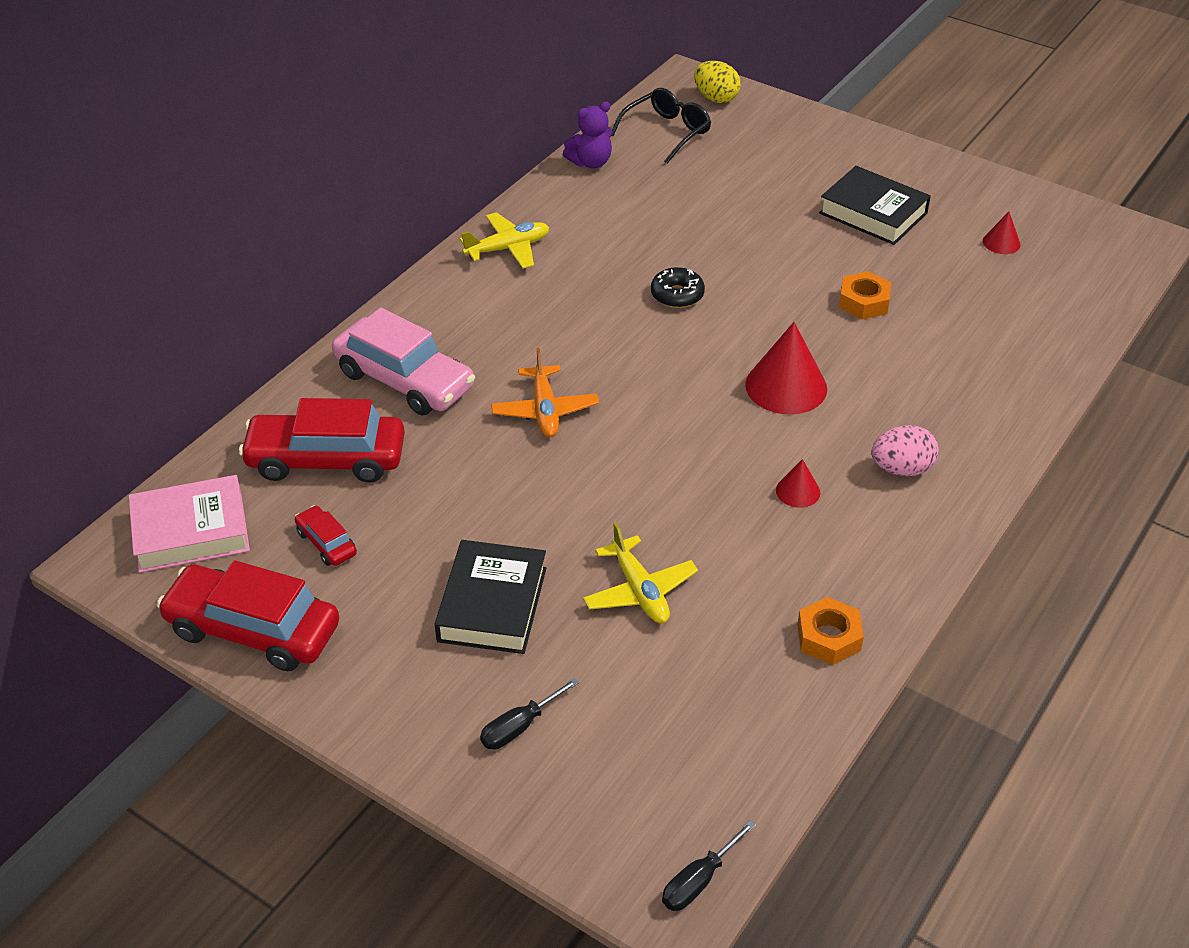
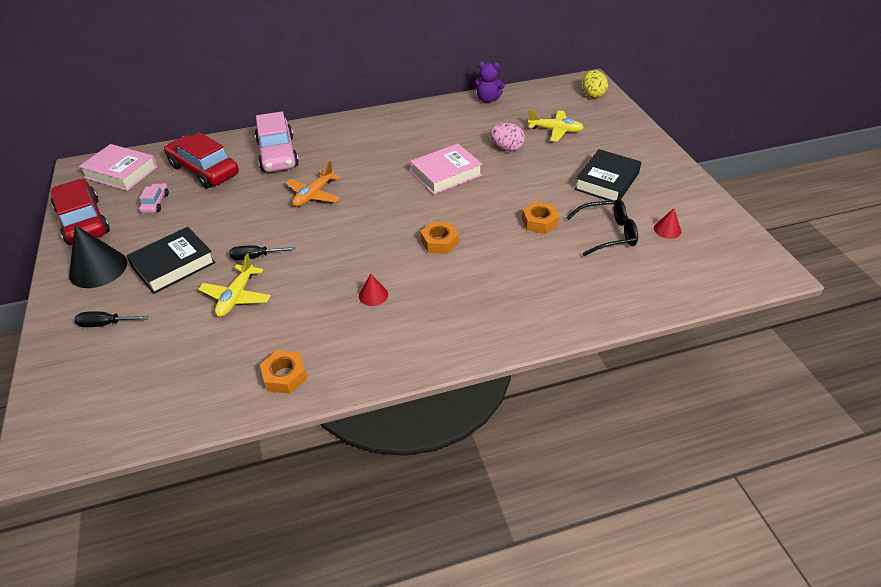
camera: 40 degrees right, 0 degrees up
(326, 543) = (155, 203): red car -> pink car
(389, 673) = (98, 268): none -> black cone
(508, 248) = (397, 120): yellow plane -> yellow plane (555, 130)
(666, 133) = (544, 100): black glasses -> black glasses (607, 233)
(677, 295) = (446, 174): black donut -> pink book
(698, 881) = (62, 449): black screwdriver -> black screwdriver (255, 257)
(786, 386) = (439, 242): red cone -> orange nut
(873, 213) = (606, 181): black book -> black book turned 45 degrees clockwise
(901, 469) = (442, 315): pink egg -> pink egg (506, 148)

